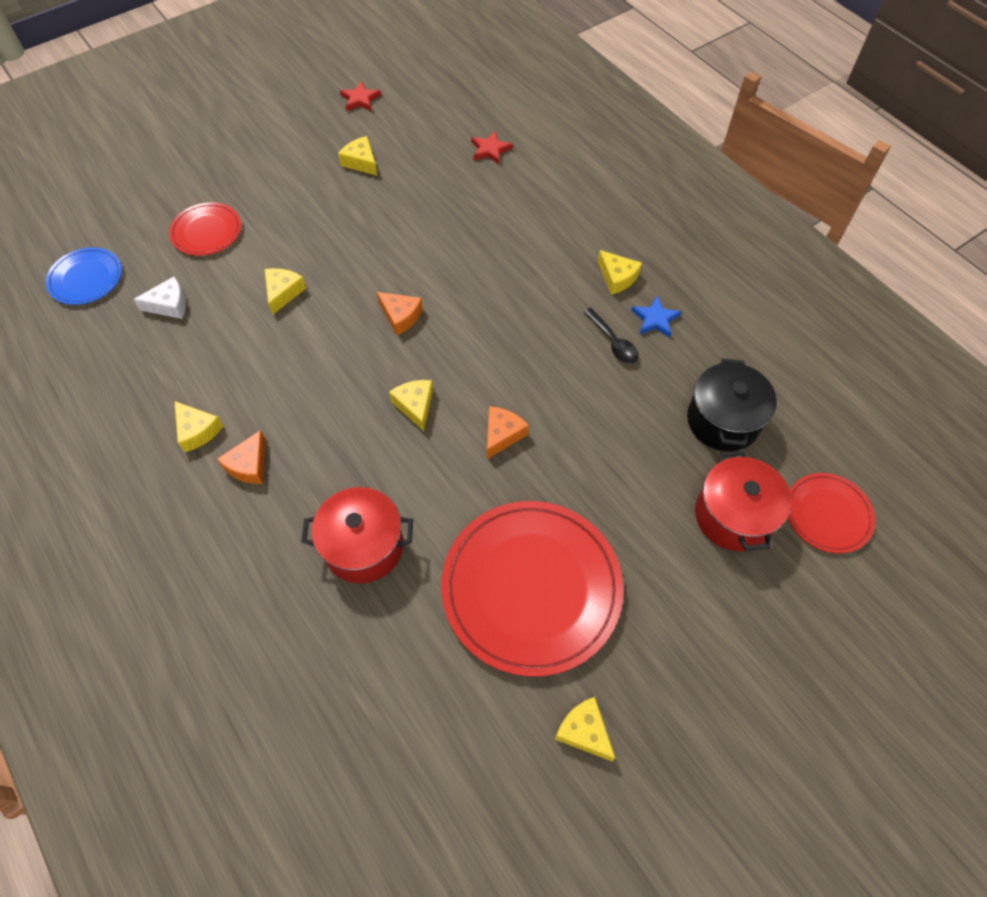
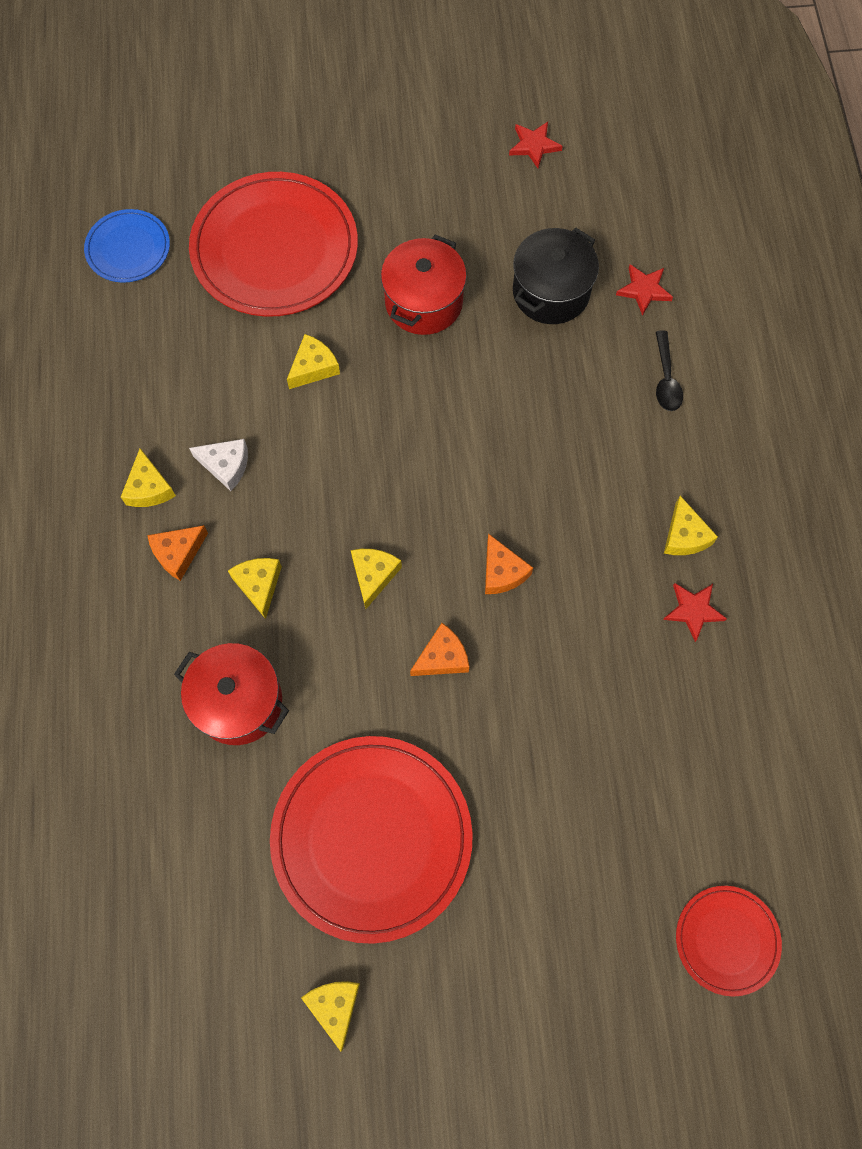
camera: 30 degrees right, 10 degrees up
(169, 305) = (193, 324): white cheese -> white cheese (226, 466)
(206, 231) = (275, 249): red plate -> red plate, size x1.97
(361, 162) = (487, 236): yellow cheese -> yellow cheese (259, 585)
(400, 316) = (418, 460): orange cheese -> orange cheese (502, 572)
(613, 342) = (627, 613): black spoon -> black spoon (666, 379)
(655, 319) = (693, 610): blue star -> red star
(723, 420) = (687, 772): black pot -> black pot (551, 292)
(733, 516) = (624, 883): red pot -> red pot (423, 302)

